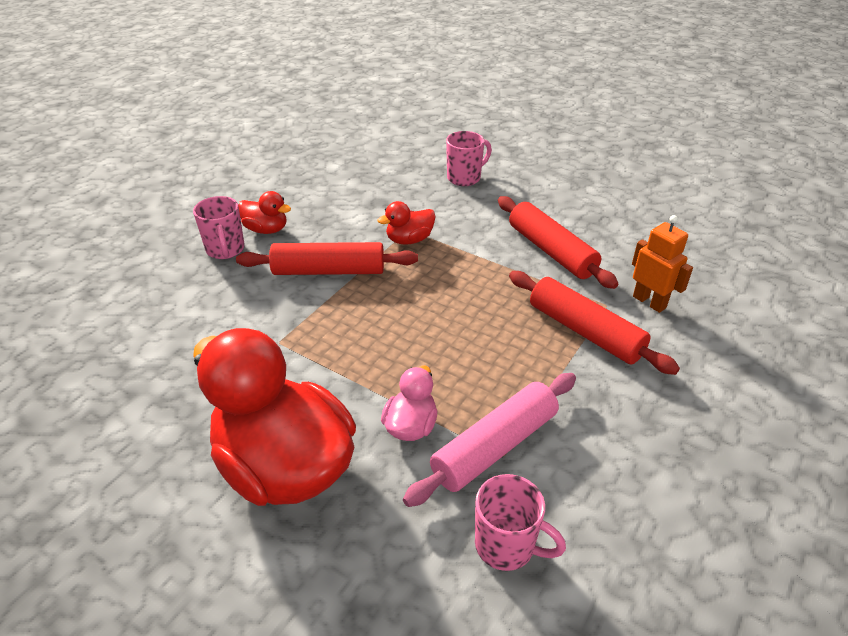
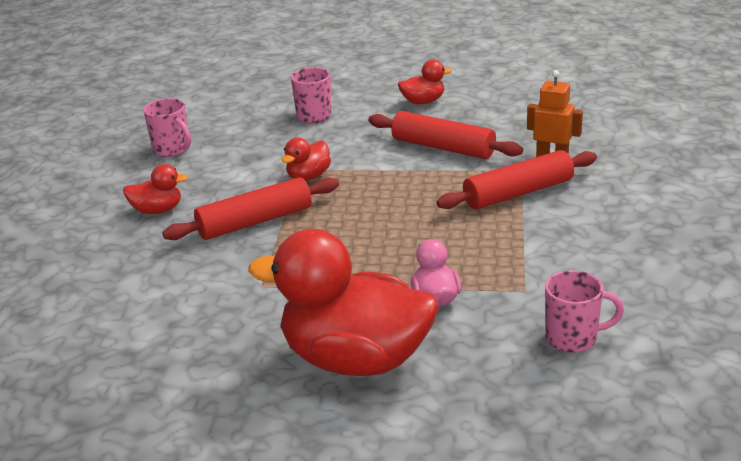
camera: 25 degrees left, 10 degrees down
(225, 250) = (132, 238): pink mug -> pink mug (172, 149)
(495, 447) = (513, 287): pink rolling pin -> none
(570, 194) = (423, 102): none -> red duck
(585, 331) = (518, 193): red rolling pin -> red rolling pin turned 45 degrees counterclockwise

